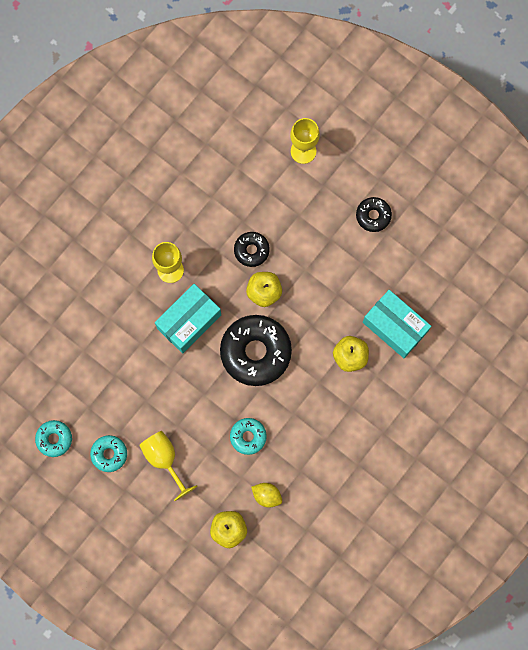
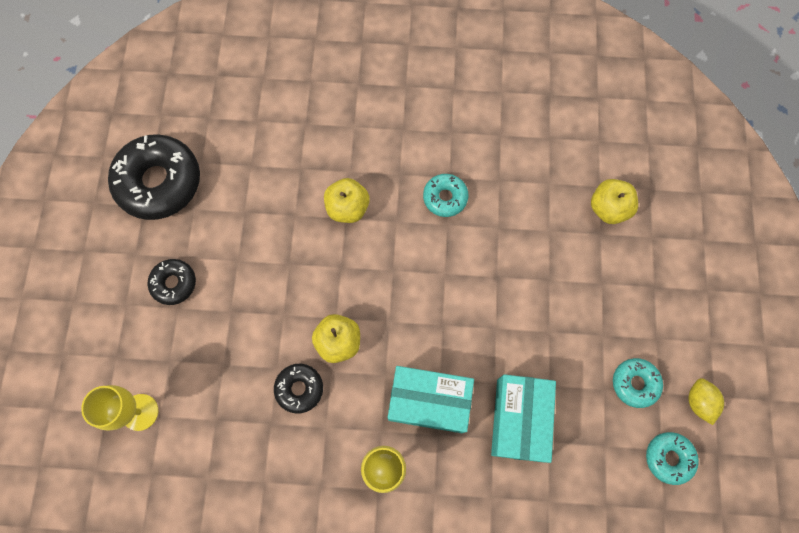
camera: 125 degrees left, 5 degrees down
(164, 459) = (593, 321): yellow goblet -> none
(248, 436) = (504, 252): turquoise donut -> turquoise donut (445, 198)
(255, 352) = (411, 305): black donut -> black donut (159, 182)
(267, 495) = (547, 195): yellow lemon -> yellow lemon (699, 402)
(395, 327) = (286, 185): turquoise box -> turquoise box (519, 419)

